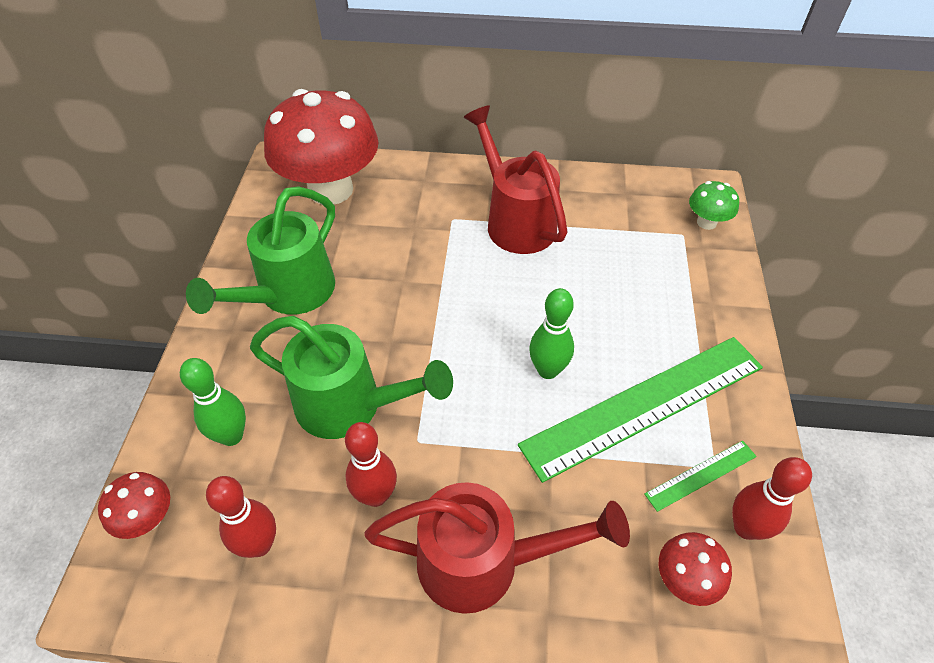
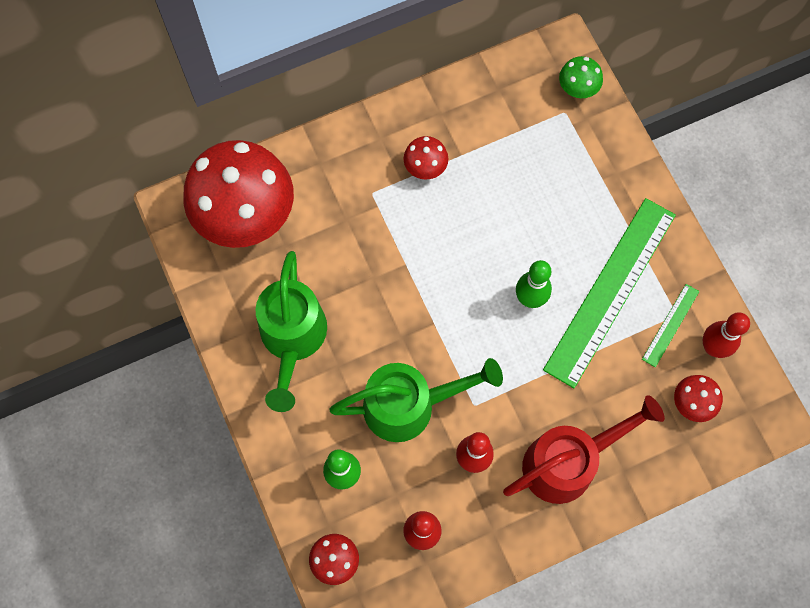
camera: 30 degrees left, 20 degrees up
(515, 221) = (425, 168): red watering can -> red mushroom

